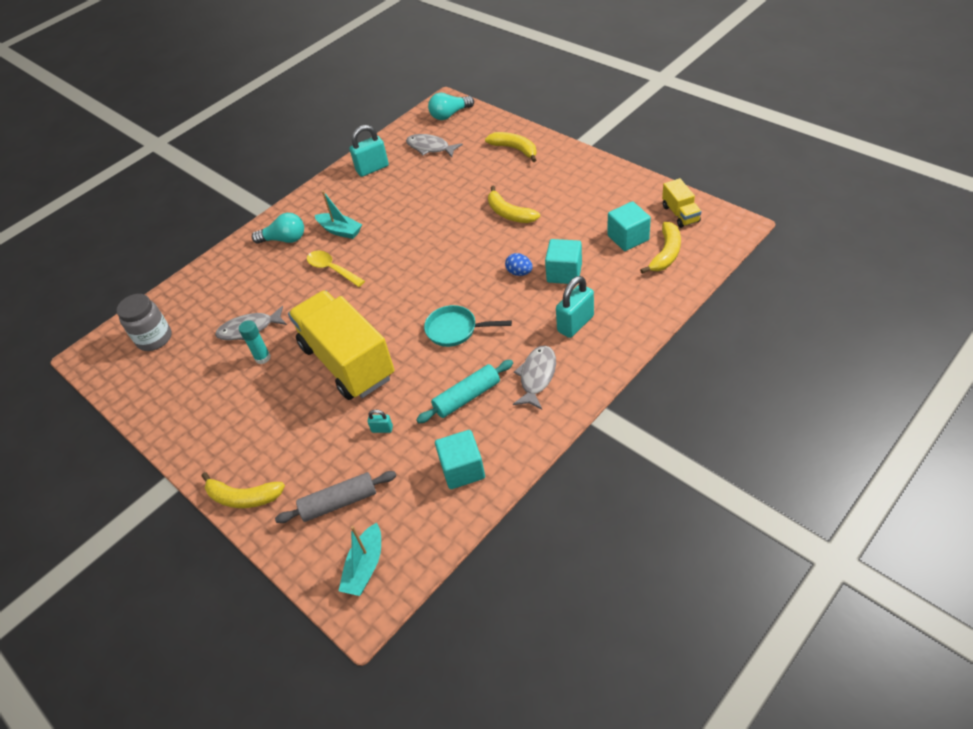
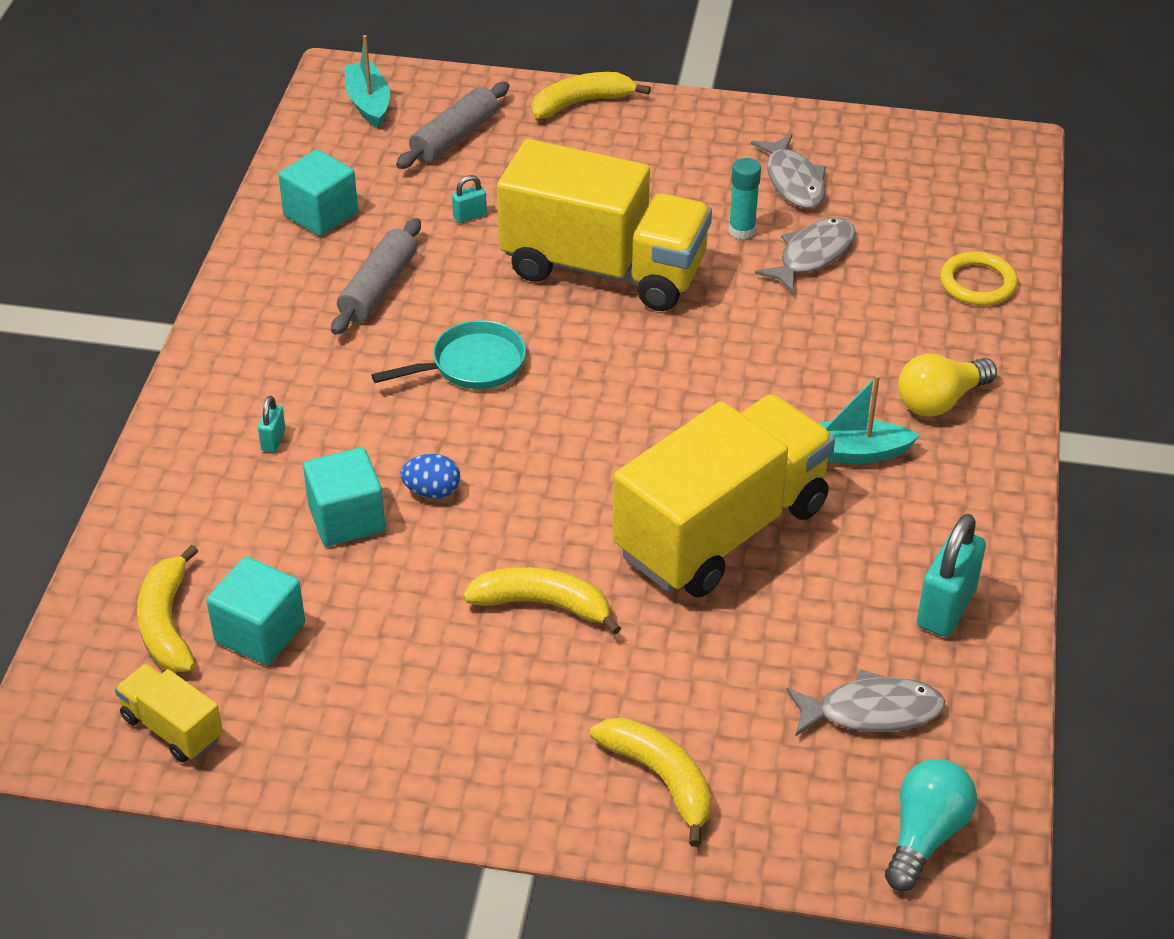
camera: 140 degrees right, 5 degrees down
(154, 339) = (945, 196): grey jar -> none
(203, 286) = (977, 283): none -> yellow ring
(284, 239) = (940, 401): turquoise light bulb -> yellow light bulb
(332, 269) = (785, 382): yellow spoon -> none
(419, 218) = (721, 530): none -> yellow truck
(467, 397) = (378, 288): turquoise rolling pin -> grey rolling pin
(515, 149) = (661, 779): yellow banana -> yellow banana turned 135 degrees counterclockwise
(537, 376) = (289, 347): grey fish -> grey fish (793, 181)
(575, 324) = (273, 440): turquoise padlock -> turquoise padlock, size x0.49

